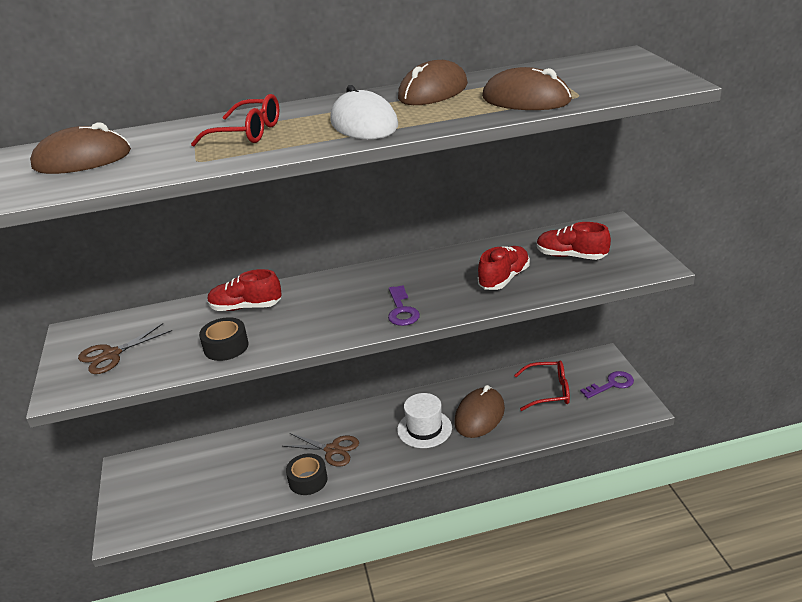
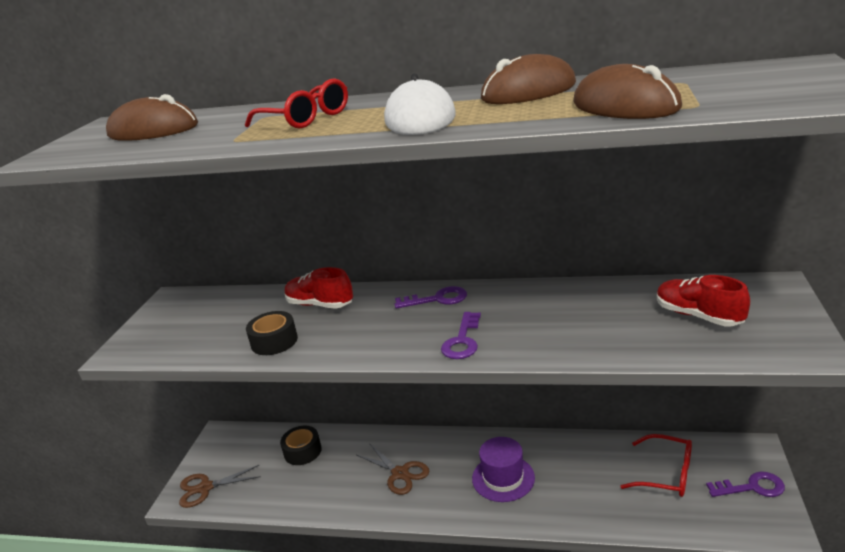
camera: 25 degrees right, 5 degrees down
(111, 355) = (181, 326): brown scissors -> brown scissors (205, 488)
(308, 480) = (360, 499): black tape -> black tape (302, 451)
(355, 282) = (437, 299): none -> purple key
(424, 429) = (503, 478): white hat -> purple hat
(479, 415) = (570, 480): brown mouse -> none
(504, 279) = (599, 327): red shoe -> none

